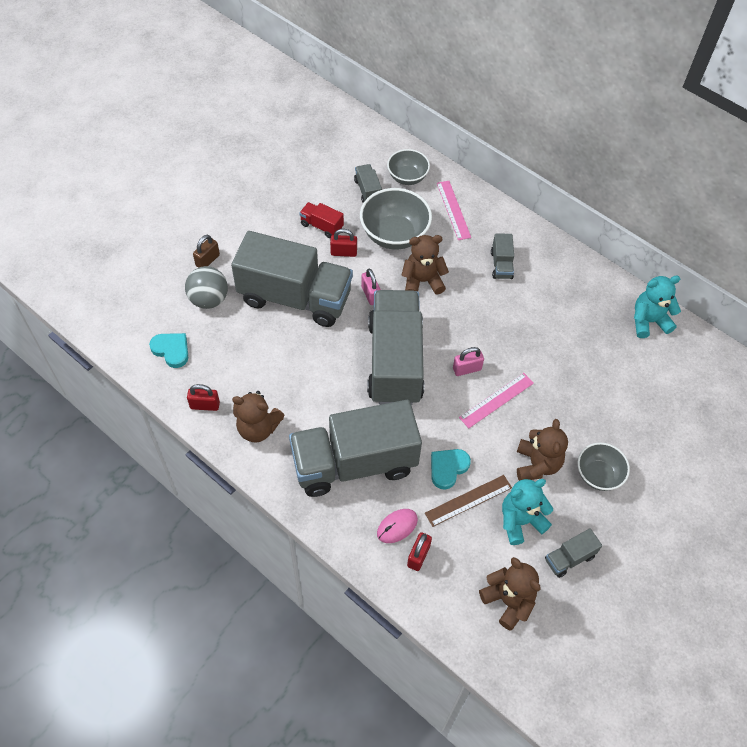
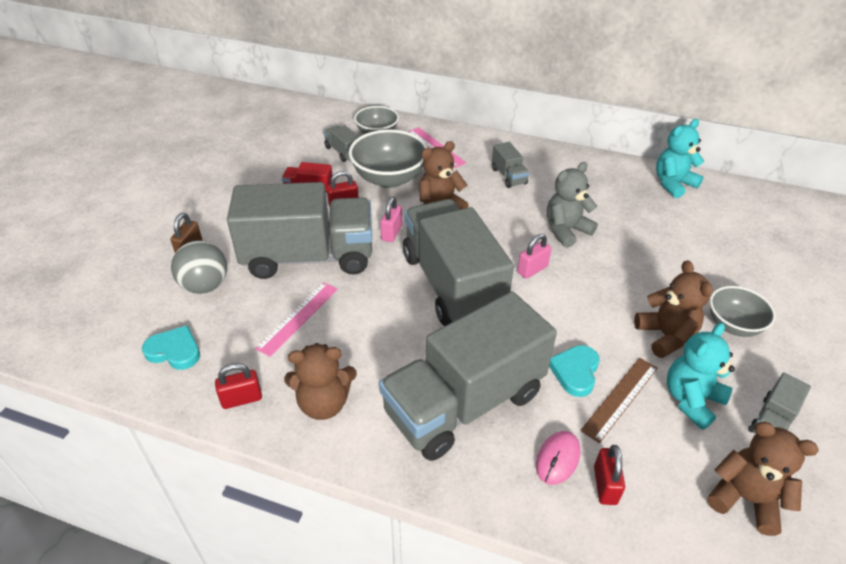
camera: 20 degrees left, 15 degrees down
(370, 294) = (391, 233): pink padlock -> pink padlock turned 60 degrees clockwise
(496, 400) = (581, 288): pink ruler -> pink ruler (298, 317)
(518, 340) = (566, 230): none -> grey teddy bear

